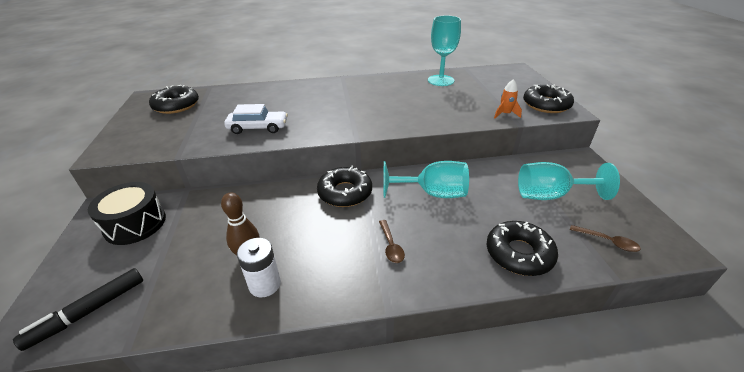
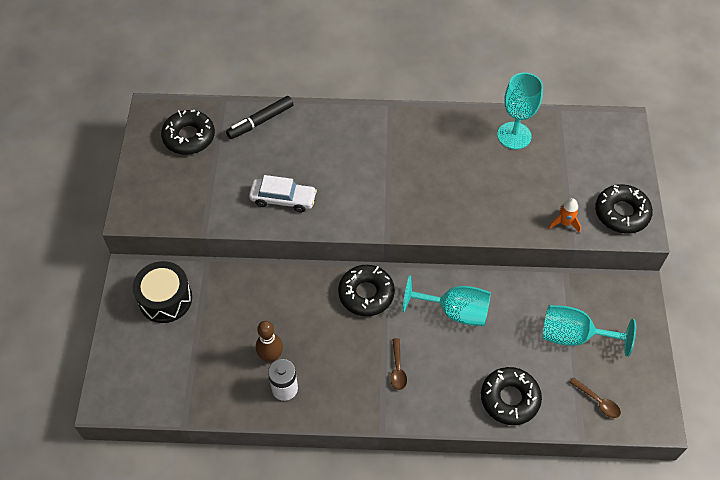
camera: 10 degrees right, 20 degrees up
(88, 312) = (148, 388): black marker -> black marker (260, 121)

